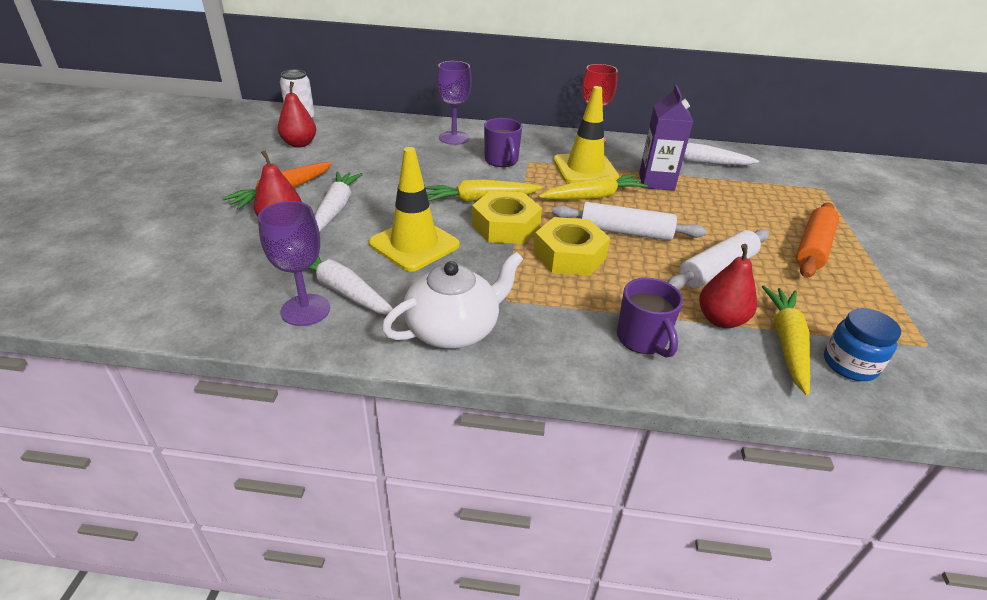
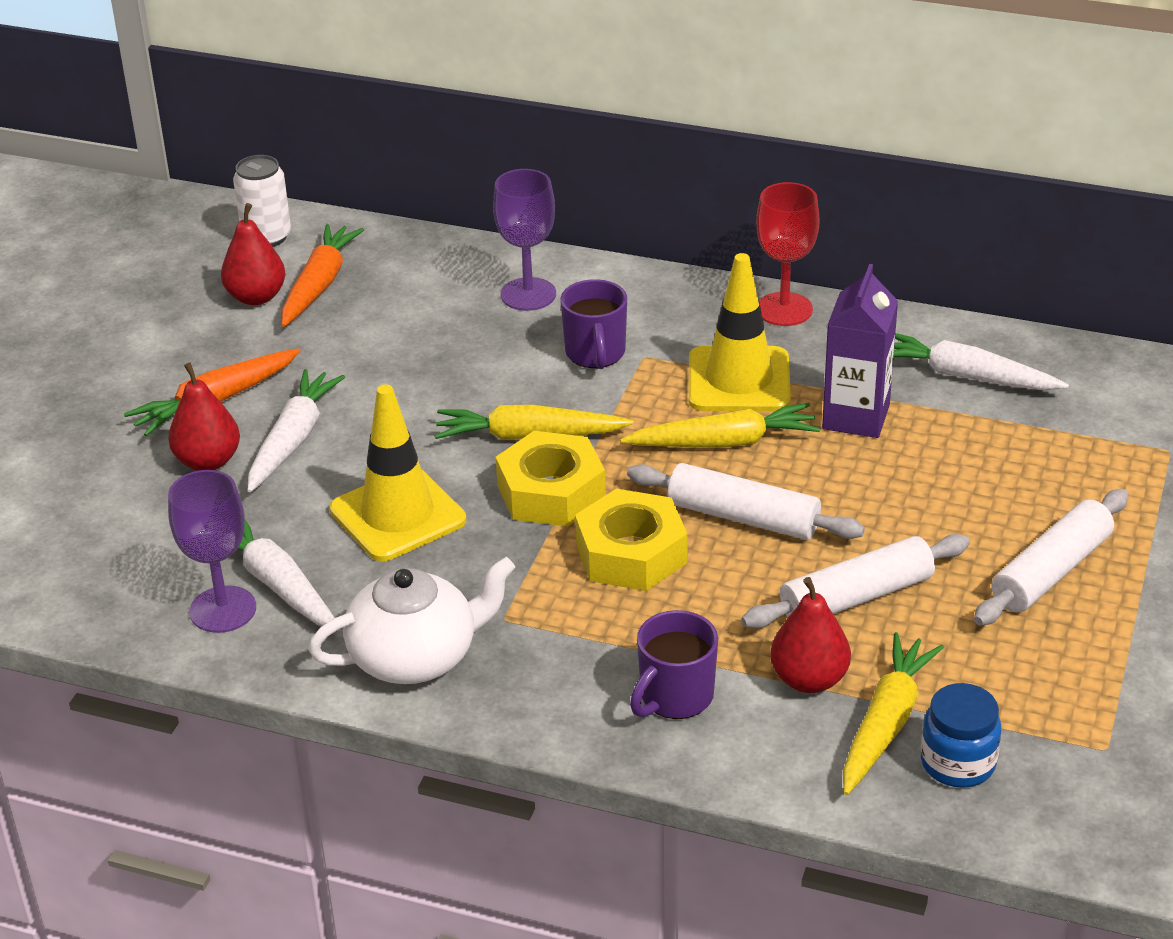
camera: 15 degrees right, 0 degrees up
(335, 138) = (319, 284): none -> orange carrot
(642, 339) = (675, 697): purple mug -> purple mug turned 45 degrees clockwise
(812, 248) = (1050, 571): orange rolling pin -> white rolling pin

